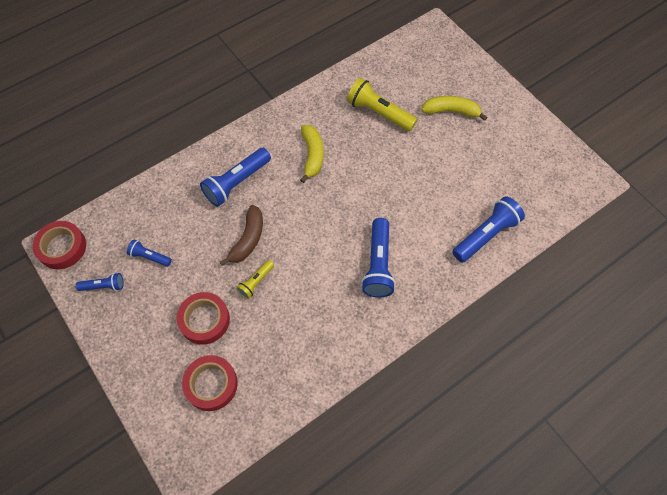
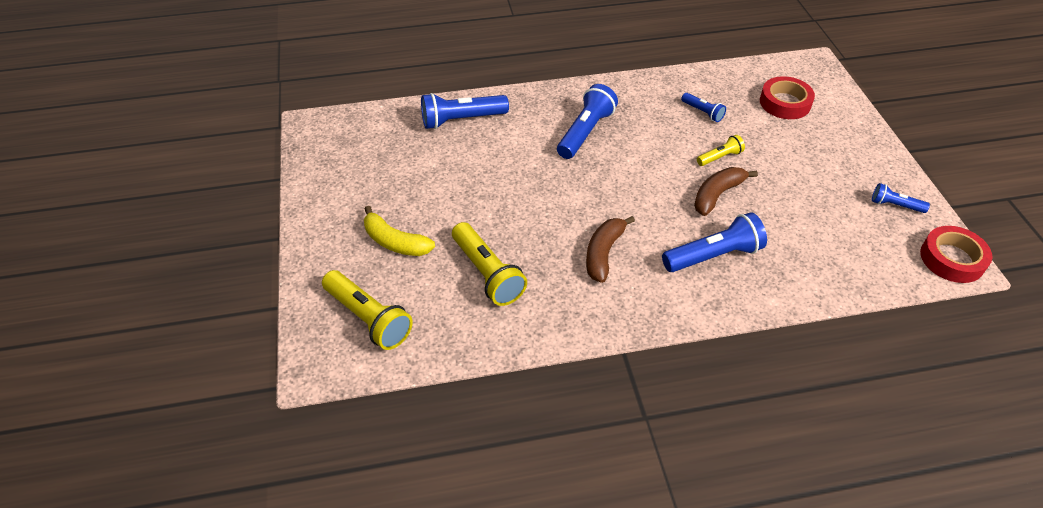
camera: 155 degrees left, 15 degrees down
(150, 257) = (838, 215): blue flashlight -> blue flashlight (702, 112)
(204, 320) = (782, 145): red tape -> none
(312, 155) = (603, 253): yellow banana -> brown banana
(428, 61) = (368, 318): none -> yellow flashlight

